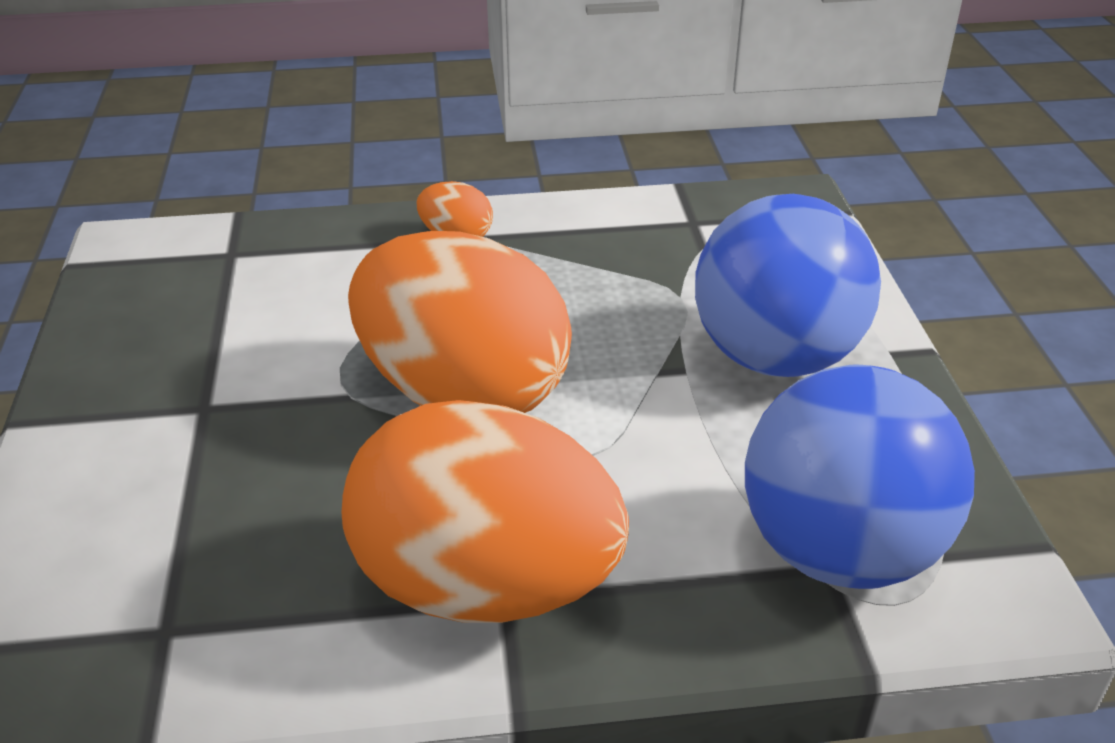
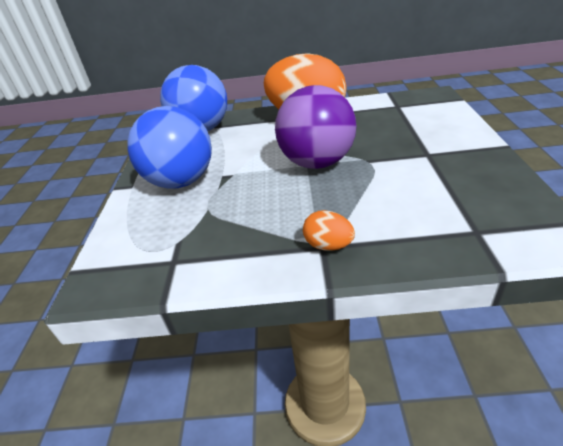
camera: 170 degrees left, 0 degrees up
(463, 393) = (317, 162): orange egg -> purple ball

